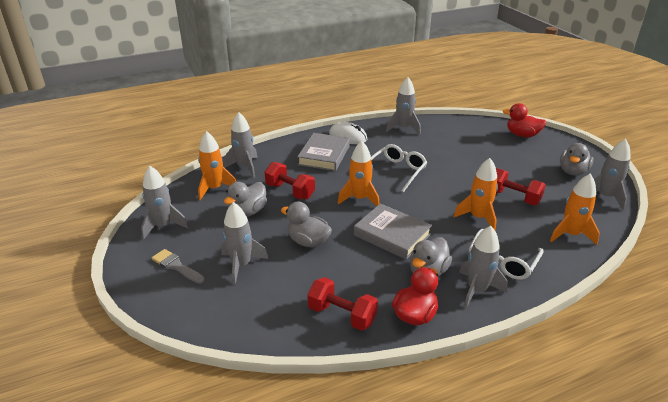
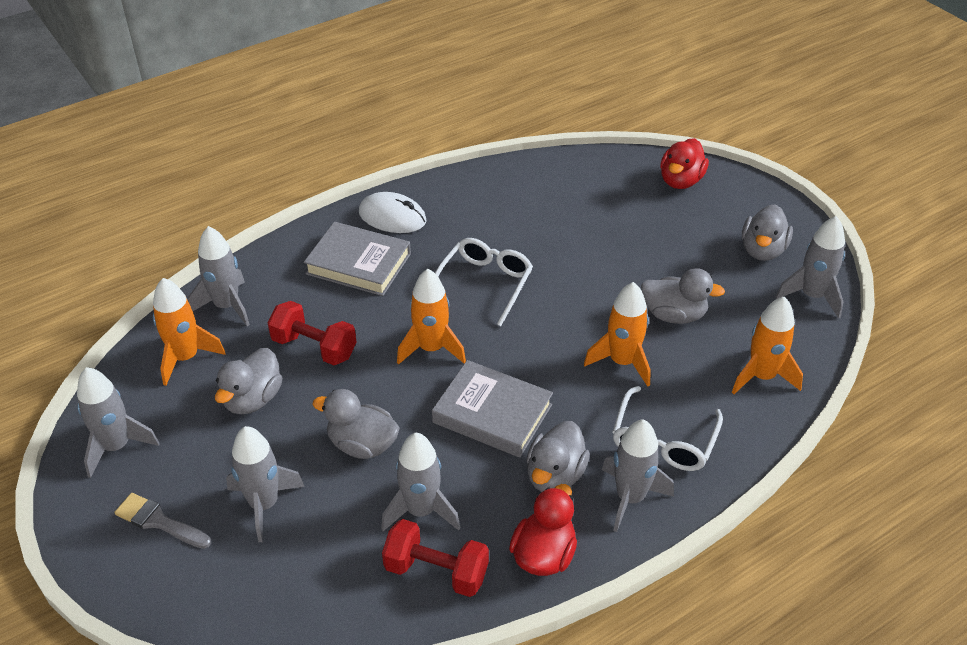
camera: 10 degrees left, 10 degrees up
(324, 155) = (358, 264): grey book -> grey book turned 75 degrees counterclockwise
(403, 128) = (484, 187): grey rocket -> grey rocket (421, 511)
(513, 197) = (674, 315): red dumbbell -> grey duck
(522, 135) = (680, 181): red duck -> red duck turned 75 degrees counterclockwise

